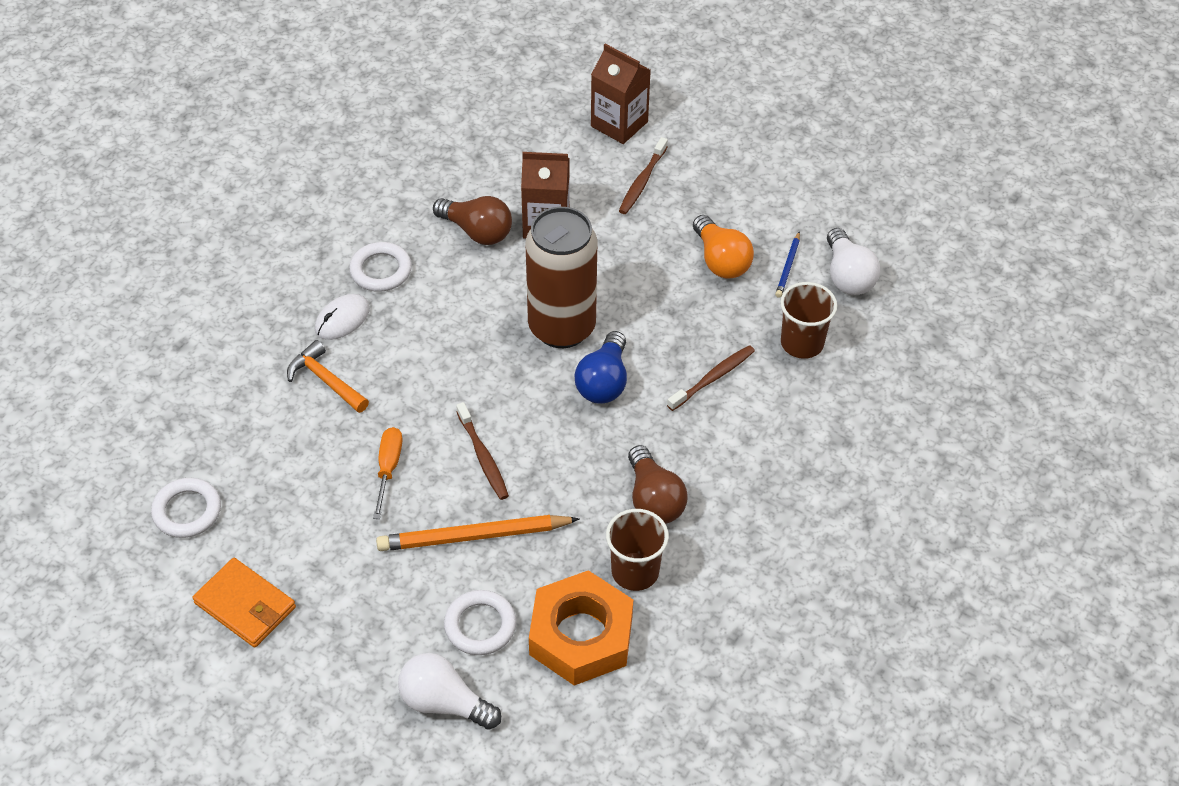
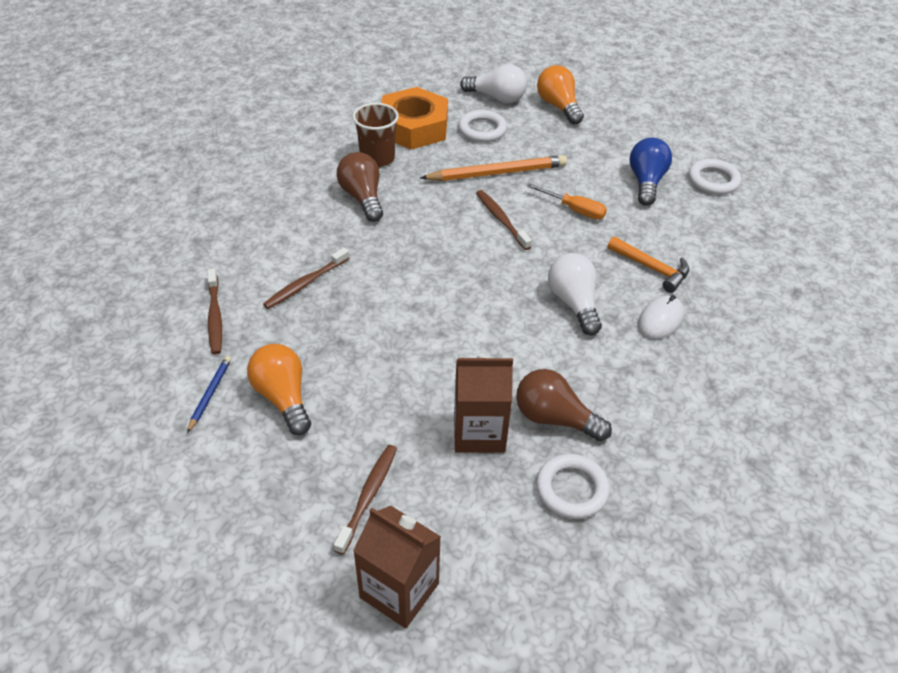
camera: 175 degrees right, 5 degrees down
(245, 605) = (642, 135): orange wallet -> none
(351, 677) = (558, 106): none -> orange light bulb
(381, 270) = (642, 369): white ring -> white ring (571, 489)
(388, 469) = (574, 210): orange screwdriver -> orange screwdriver turned 60 degrees counterclockwise
(562, 327) = (448, 321): brown can -> none
(603, 382) = (405, 276): blue light bulb -> blue light bulb (646, 182)
(802, 343) = (215, 317): brown cup -> brown toothbrush
(847, 276) = (147, 386): white light bulb -> white light bulb (573, 303)

